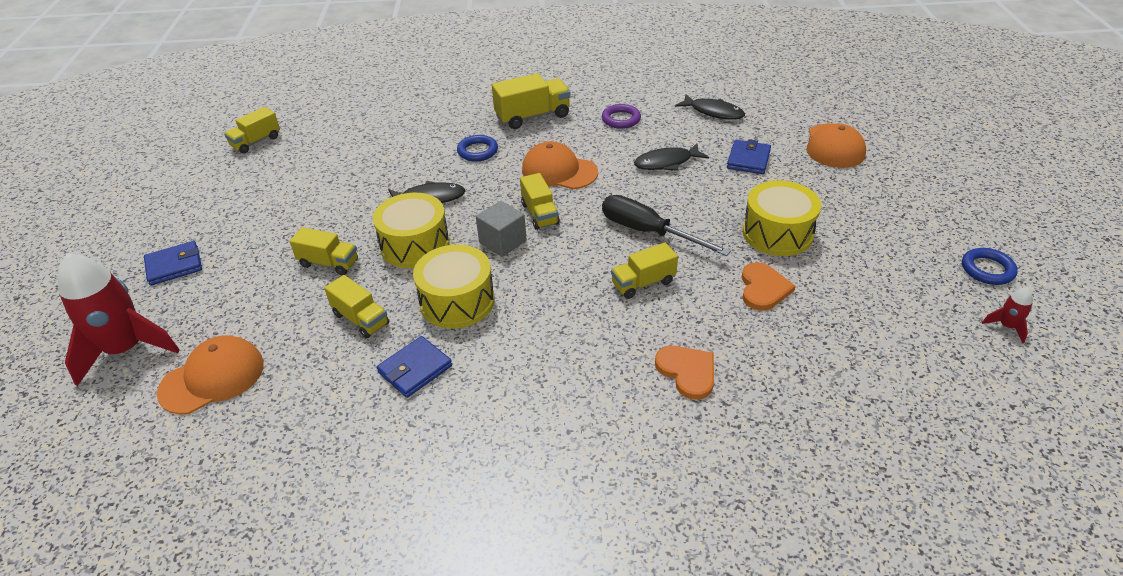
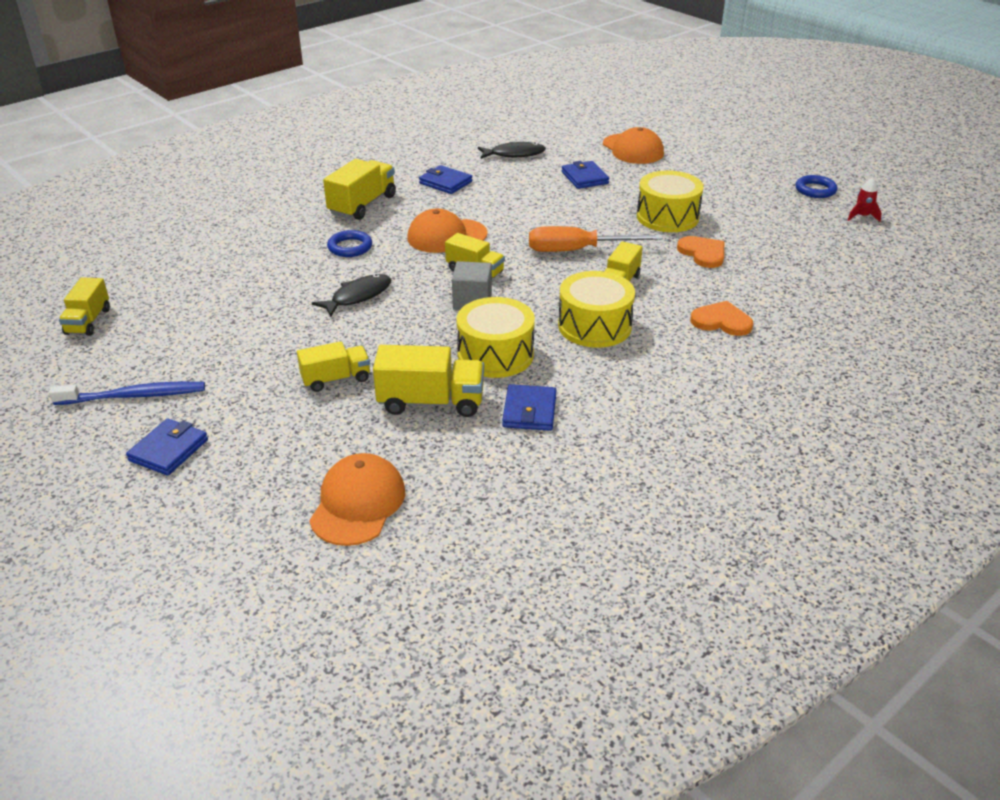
camera: 40 degrees left, 5 degrees down
(126, 349) = (229, 530): red rocket -> none
(209, 213) = (134, 396): none -> blue toothbrush
(361, 319) = (431, 402): yellow truck -> yellow truck, size x1.51
(415, 245) = (398, 334): yellow drum -> yellow drum (594, 326)
(621, 119) = (445, 182): purple ring -> blue wallet
(648, 232) = (577, 250): black screwdriver -> orange screwdriver
(666, 162) = (526, 200): black fish -> none

